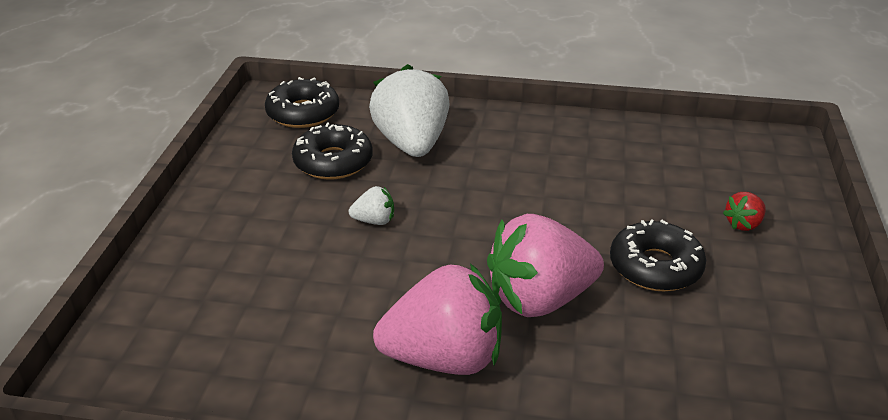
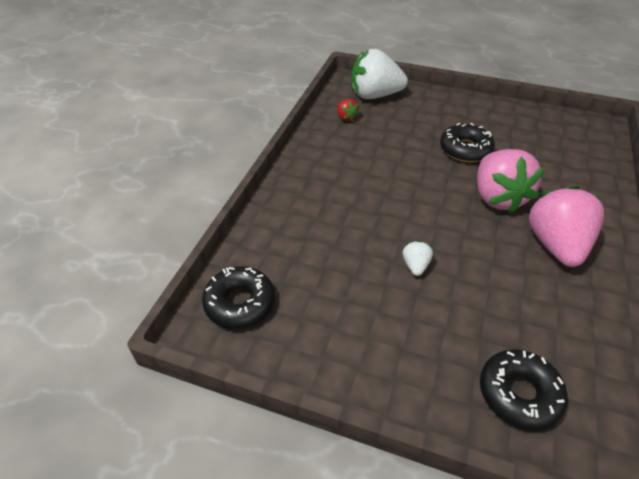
camera: 80 degrees left, 10 degrees up
(333, 162) = (329, 285): black donut -> black donut (519, 393)
(412, 144) = (313, 234): white strawberry -> white strawberry (374, 95)
(743, 224) = (427, 113): red strawberry -> red strawberry (346, 118)

